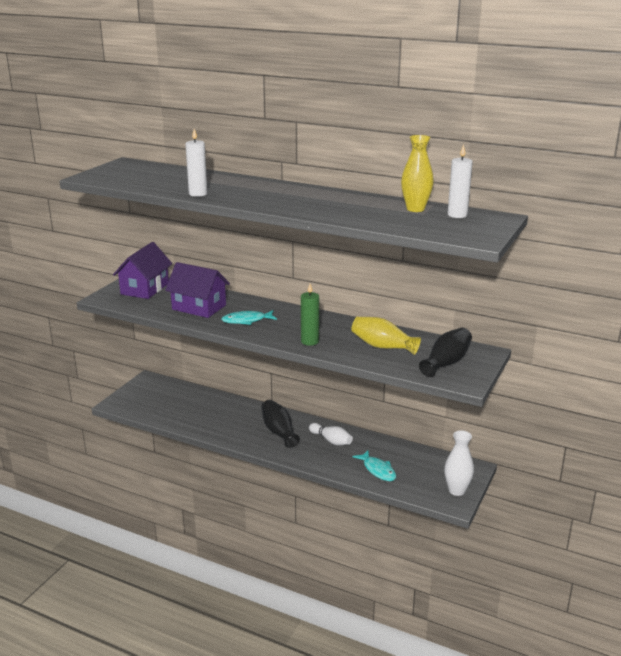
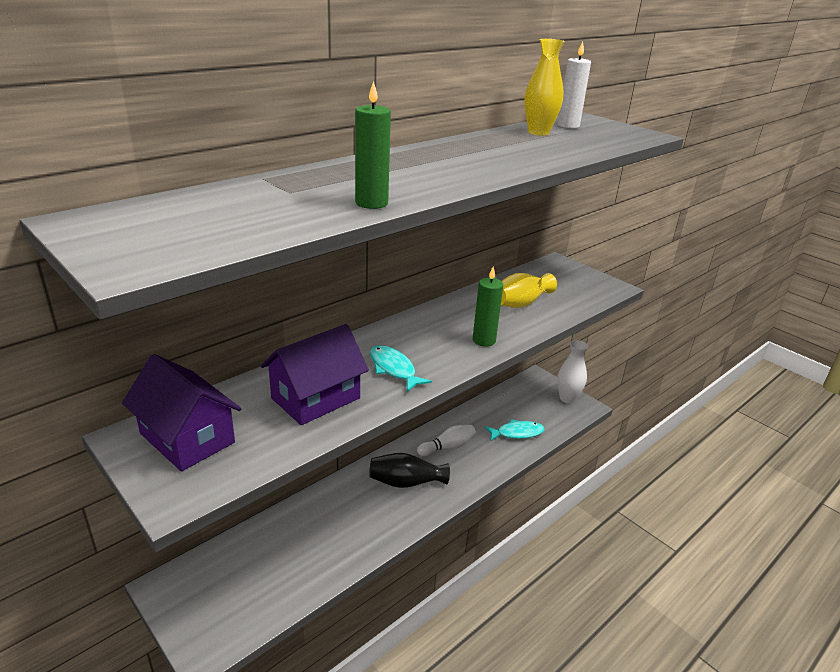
camera: 70 degrees left, 5 degrees up
(198, 194) = (371, 203): white candle -> green candle
(246, 320) = (394, 369): turquoise fish -> turquoise fish turned 135 degrees clockwise
(446, 363) = (571, 284): black vase -> none

